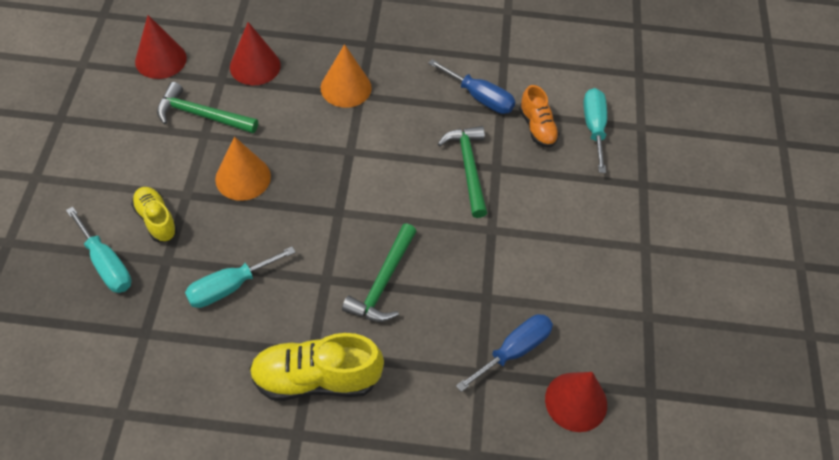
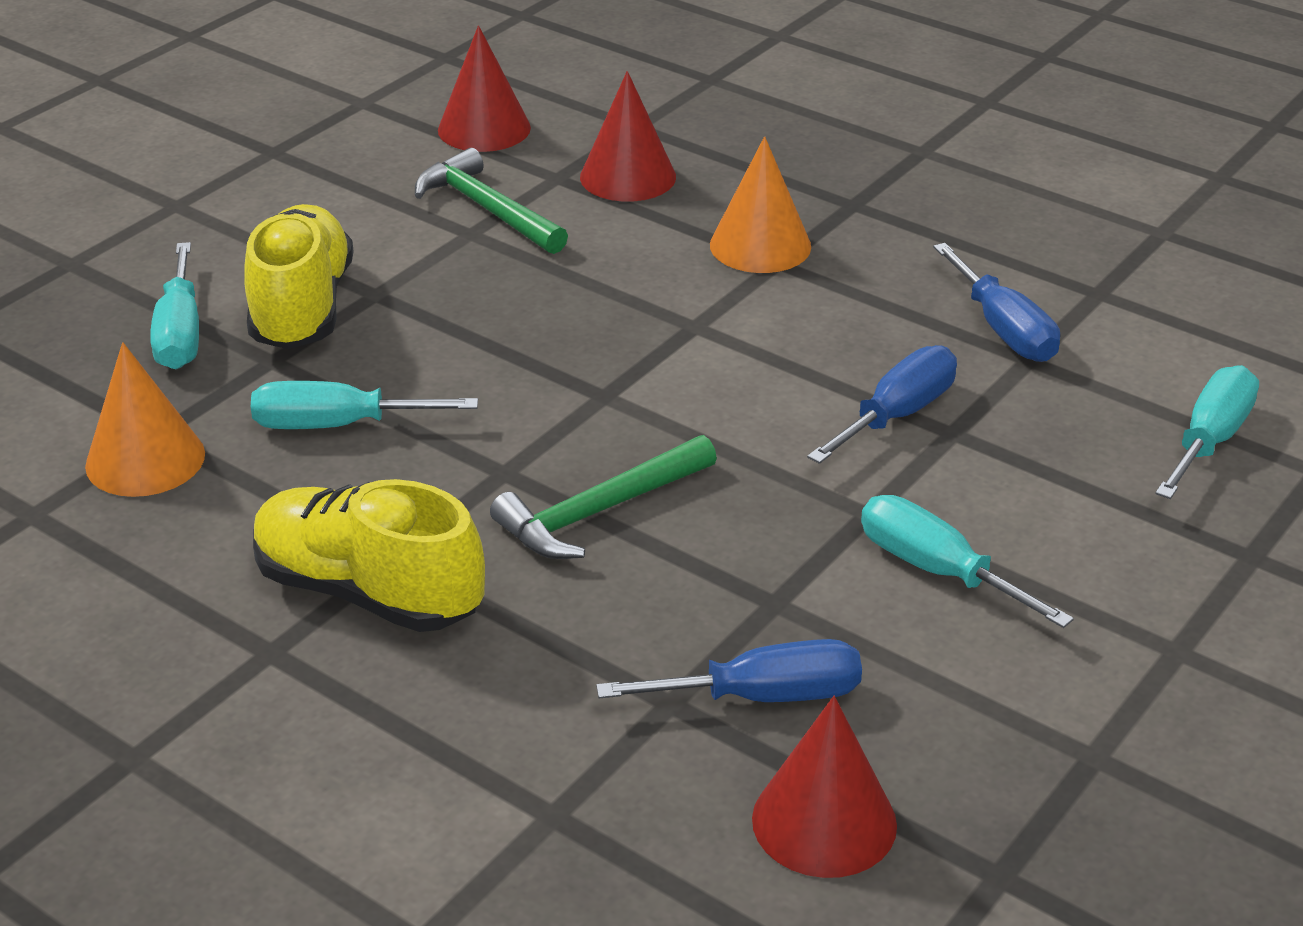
camera: 35 degrees right, 20 degrees down
(156, 220) = (302, 308): yellow shoe -> yellow shoe, size x1.70
(243, 177) = (483, 302): orange cone -> orange cone (145, 459)
(468, 168) = (897, 415): green hammer -> blue screwdriver
(537, 127) = (1086, 403): orange shoe -> none
(537, 249) = (937, 571): none -> turquoise screwdriver

